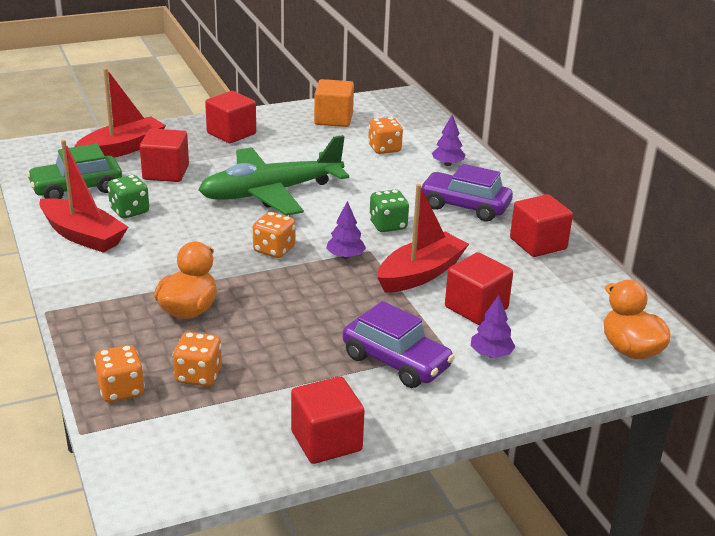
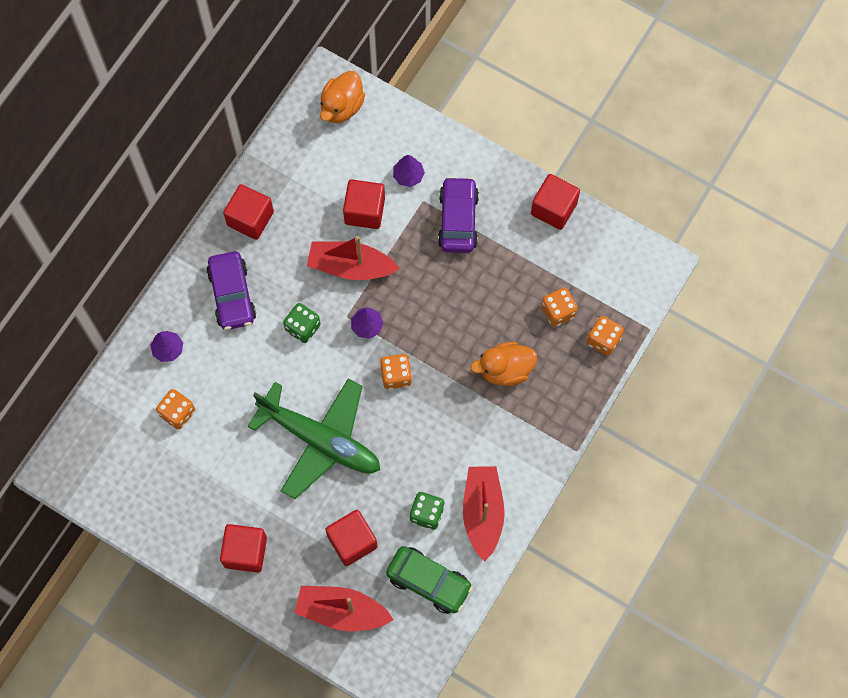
camera: 125 degrees left, 40 degrees up
(333, 119) = (150, 493): orange cube -> none

